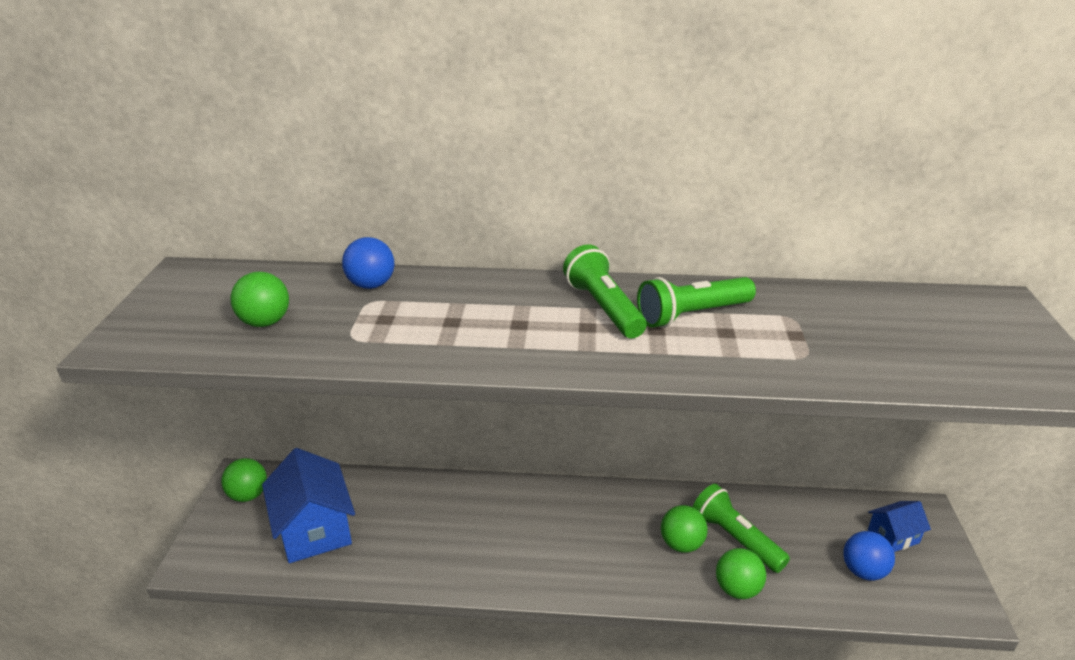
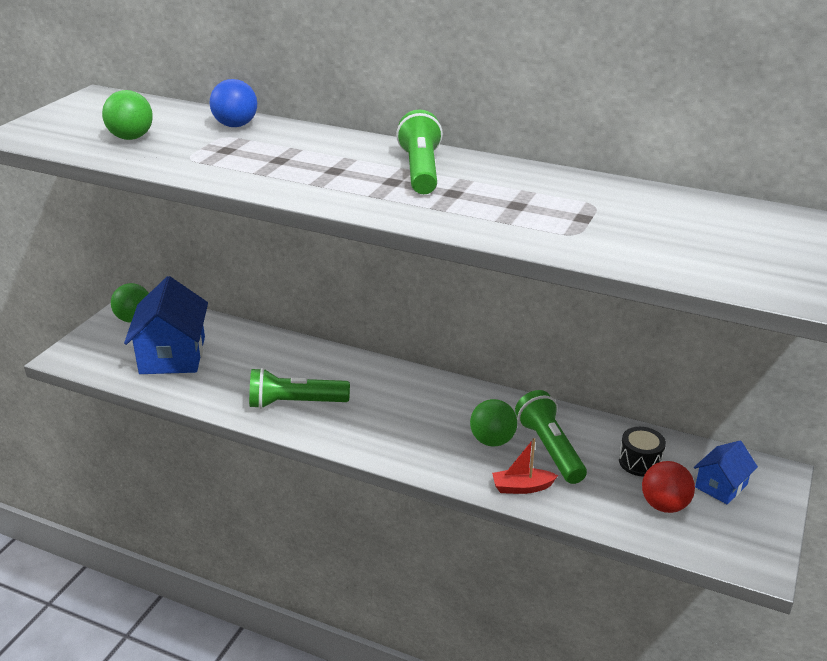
camera: 20 degrees right, 0 degrees up
(692, 315) = (498, 188): green flashlight -> green flashlight (295, 403)
(737, 589) = (522, 487): green ball -> red boat
(816, 530) = (640, 462): none -> black drum
(863, 571) = (664, 505): blue ball -> red ball
(893, 536) = (721, 486): blue house -> blue house turned 45 degrees counterclockwise

